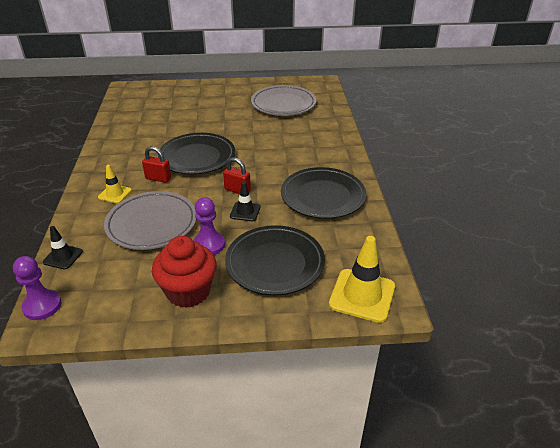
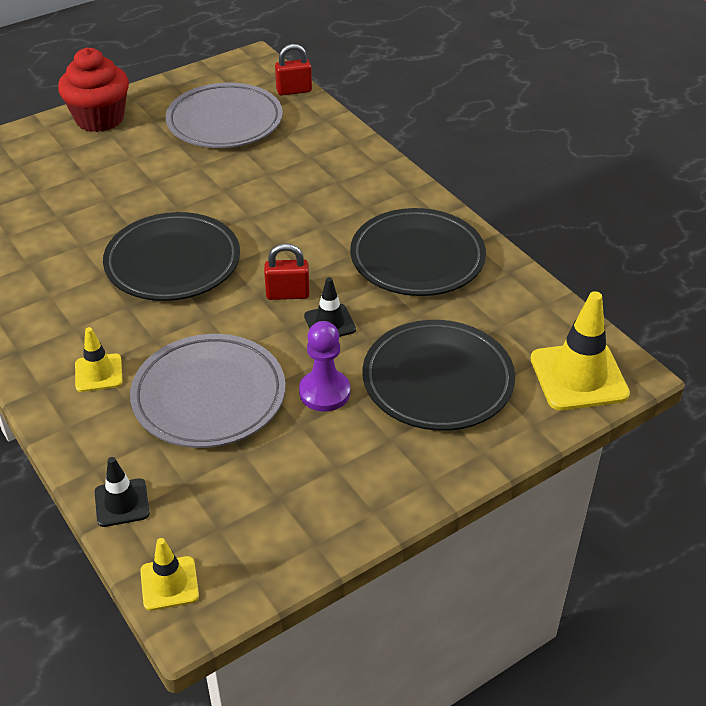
camera: 30 degrees left, 5 degrees up
(42, 306) = (169, 583): purple pawn -> yellow traffic cone
(158, 178) = (144, 321): red padlock -> red padlock (294, 91)
(188, 291) = (359, 468): red cupcake -> red cupcake (100, 119)

